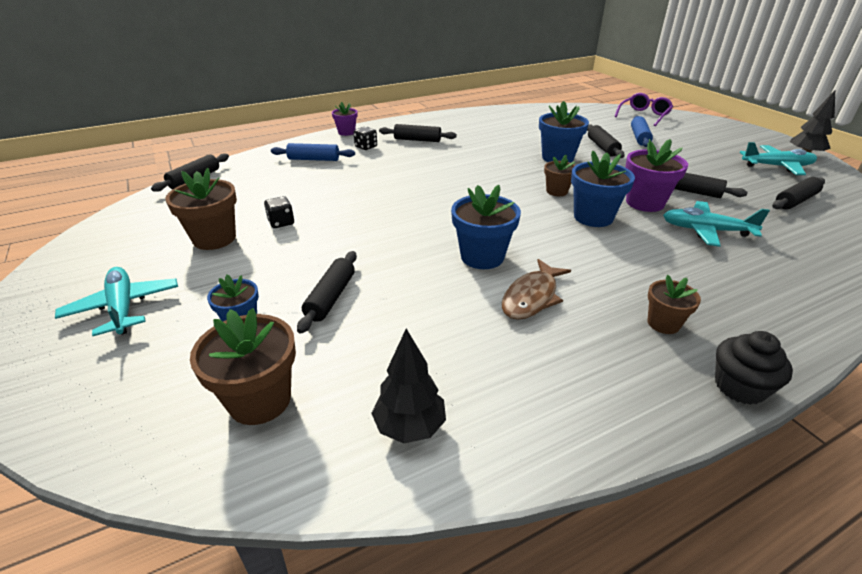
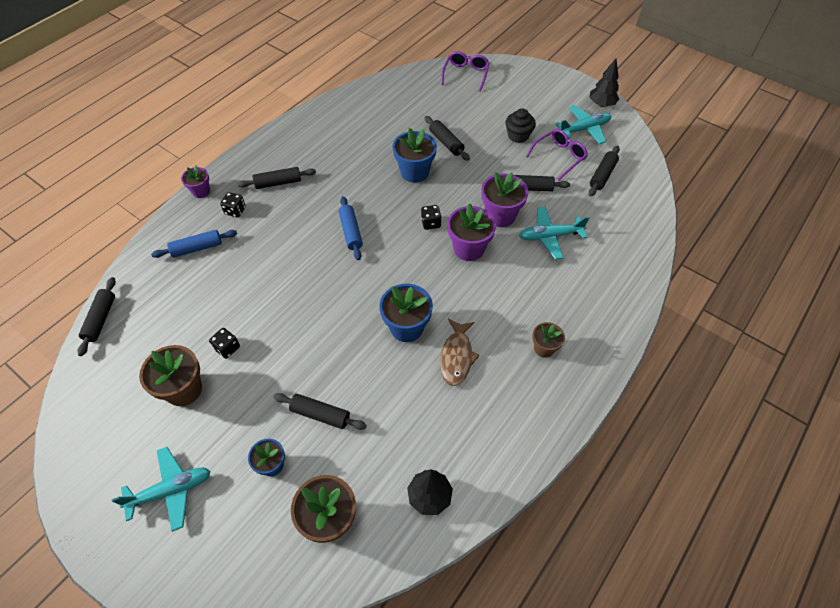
camera: 25 degrees left, 20 degrees up
(123, 308) = (171, 490): turquoise plane -> turquoise plane turned 120 degrees clockwise
(330, 297) = (320, 414): black rolling pin -> black rolling pin turned 60 degrees counterclockwise
(557, 191) = (431, 223): brown flower pot -> black dice
(593, 217) = (468, 248): blue flower pot -> purple flower pot
(639, 137) = (471, 116): blue rolling pin -> blue rolling pin (351, 232)
(738, 178) = (559, 157): none -> purple glasses
(739, 386) = (595, 385): black cupcake -> black cupcake (518, 135)

